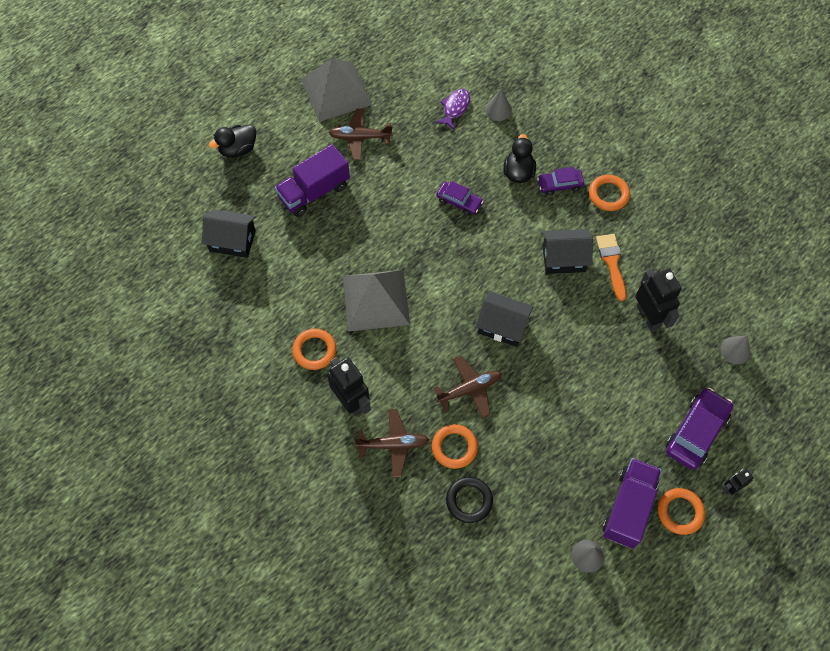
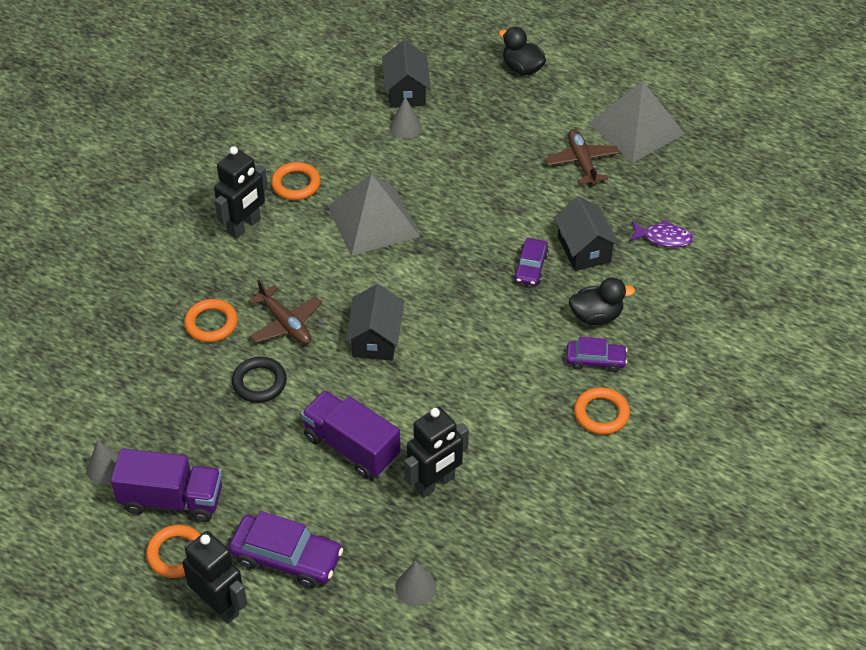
camera: 75 degrees right, 15 degrees down
(314, 191) = (493, 140): purple truck -> purple truck (351, 447)
(393, 444) = (202, 271): brown plane -> none
(469, 500) = (151, 348): black ring -> black ring (259, 382)
(498, 109) = (681, 279): grey cone -> grey cone (405, 127)
(559, 184) = (595, 360): purple car -> purple car turned 120 degrees clockwise
(563, 258) = (488, 382): black house -> black house (584, 249)
(612, 262) = (500, 433): orange brush -> none
(731, 487) = (220, 605): black robot -> black robot, size x1.92

